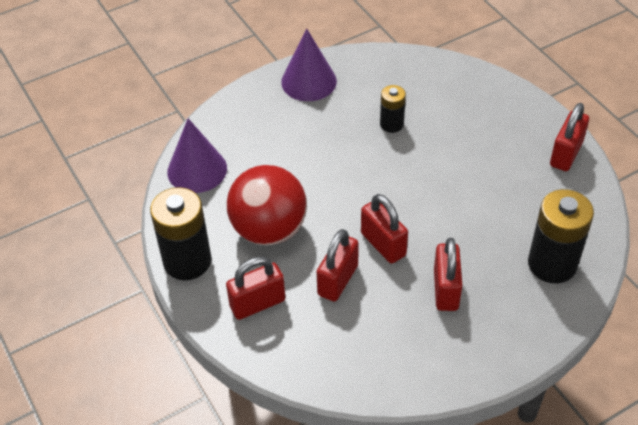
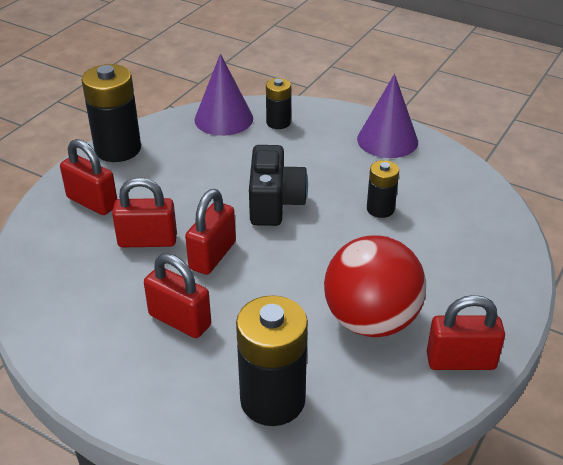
camera: 60 degrees right, 10 degrees down
(232, 136) = (278, 122): none -> black battery
(269, 229) = (182, 180): red ball -> red ball (371, 320)
(343, 182) = (274, 203): none -> black camera
(446, 289) = (180, 320): red padlock -> red padlock turned 60 degrees clockwise

